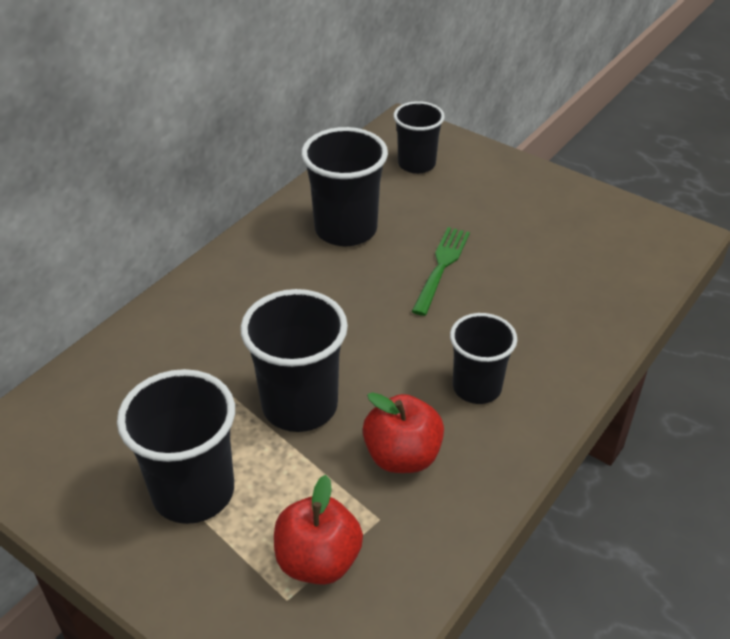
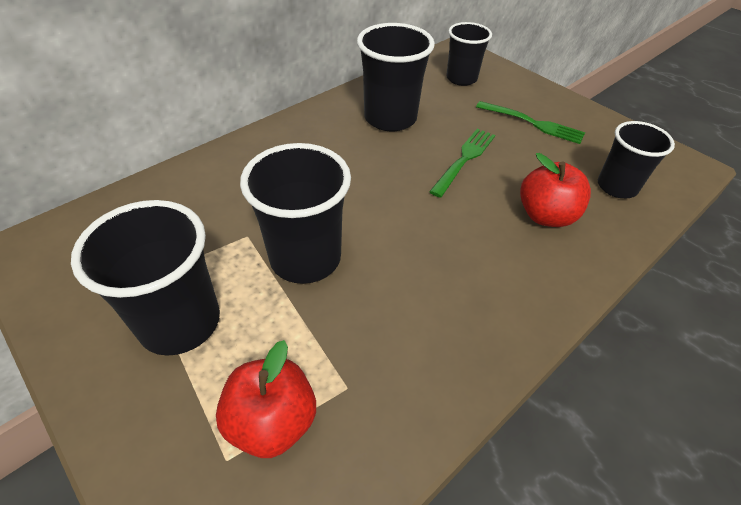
camera: 10 degrees right, 5 degrees up
(402, 456) = (387, 325): red apple -> red apple (545, 215)
(477, 387) = (474, 270): black cup -> black cup (617, 187)
(509, 210) = (533, 123): none -> green fork

